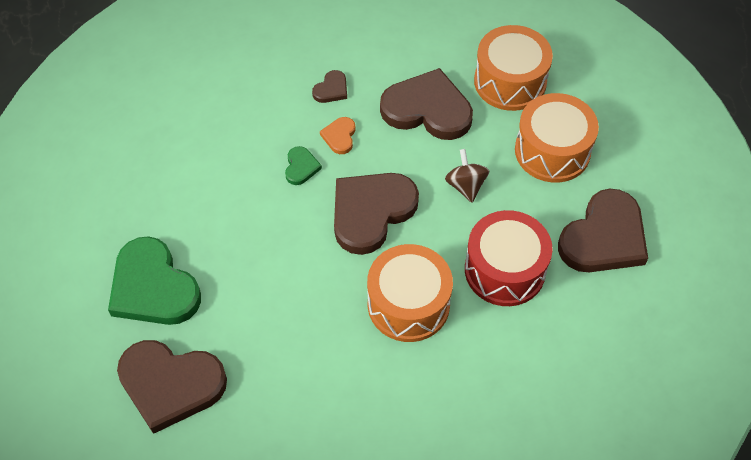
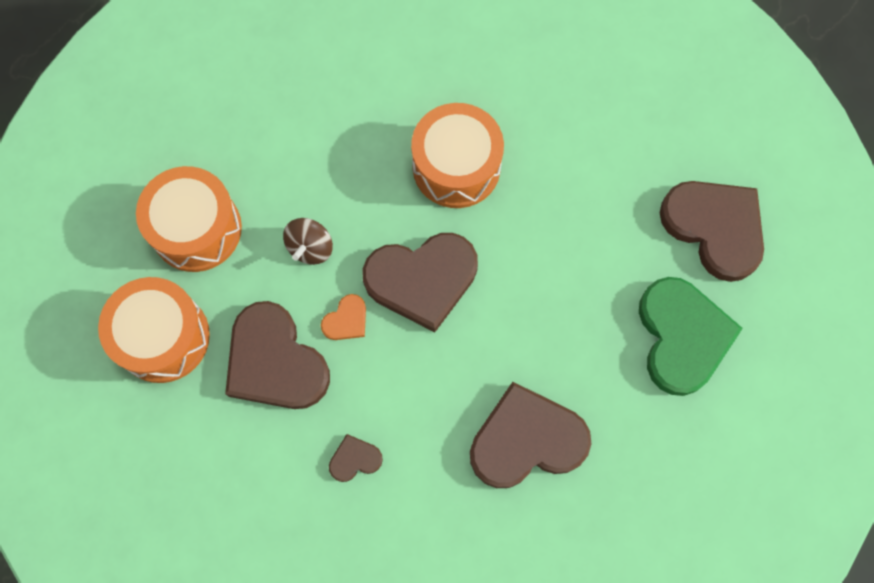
camera: 145 degrees left, 15 degrees up
(301, 167) = (455, 378): green heart -> none
(339, 136) = (390, 390): orange heart -> orange heart (346, 320)
(504, 270) = (346, 142): red drum -> none
(604, 237) = (233, 114): brown heart -> brown heart (526, 440)

